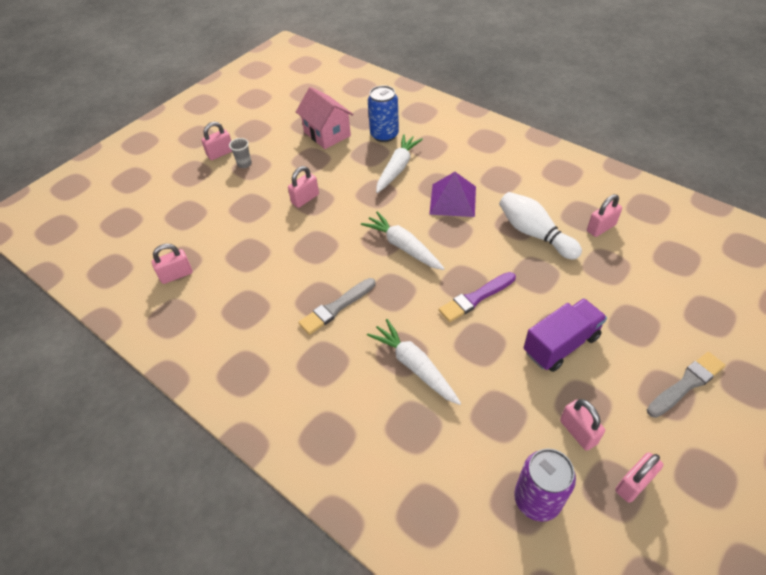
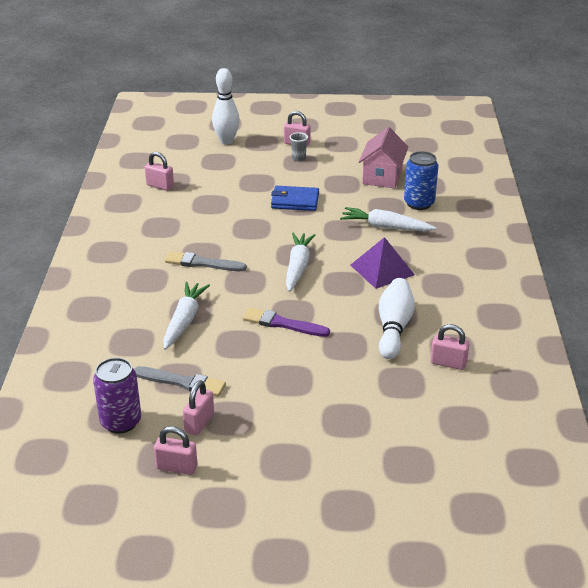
camera: 50 degrees right, 15 degrees down
(160, 193) = (226, 141): none -> white bowling pin
(305, 199) = (295, 201): pink padlock -> blue wallet
(397, 168) = (385, 227): white carrot -> white carrot turned 150 degrees counterclockwise
(561, 344) = (279, 385): purple truck -> none
(686, 384) = (307, 469): grey brush -> grey brush (182, 382)

